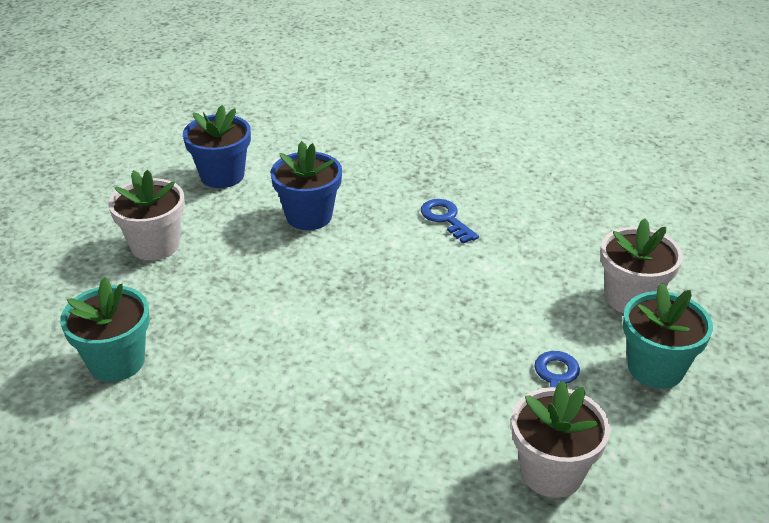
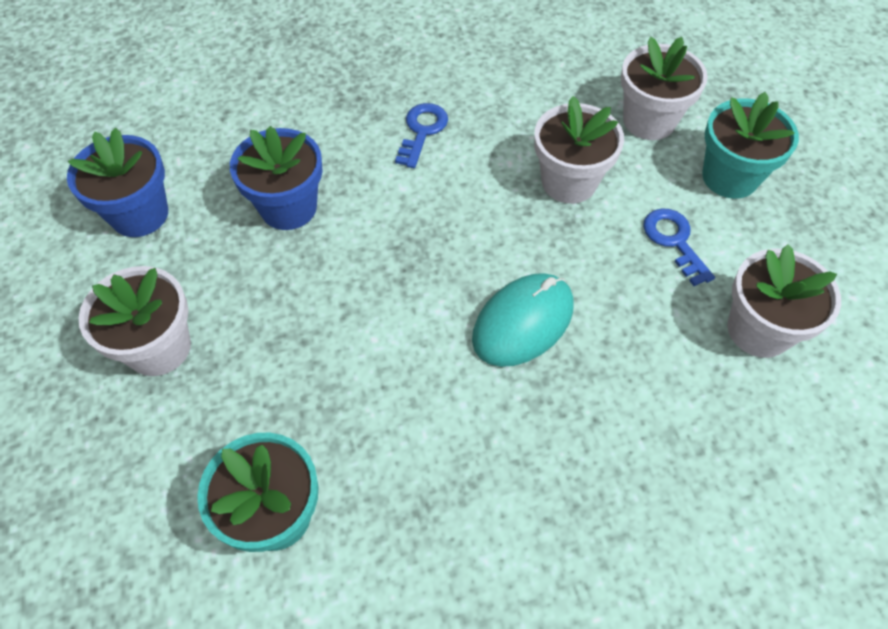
camera: 40 degrees left, 20 degrees up
(380, 360) = (523, 322): none -> turquoise mouse
(446, 219) = (422, 131): blue key -> blue key turned 90 degrees clockwise
(516, 301) = (569, 182): none -> white flower pot

